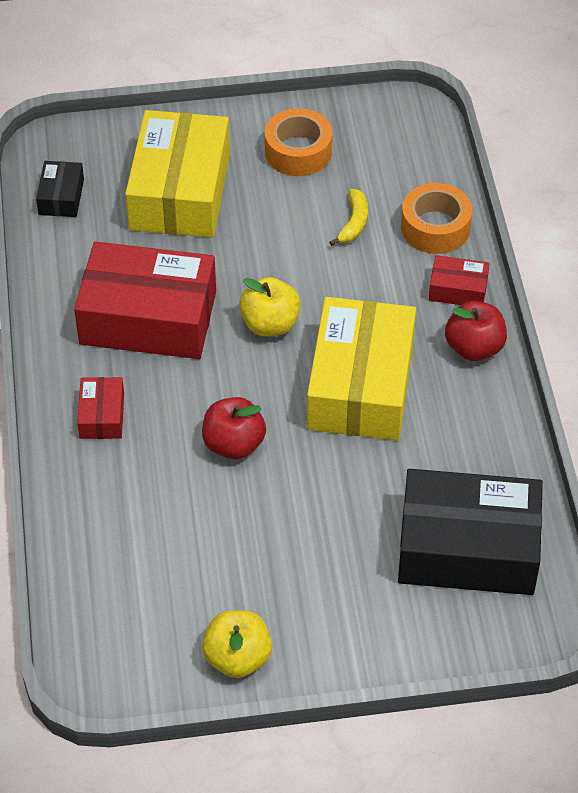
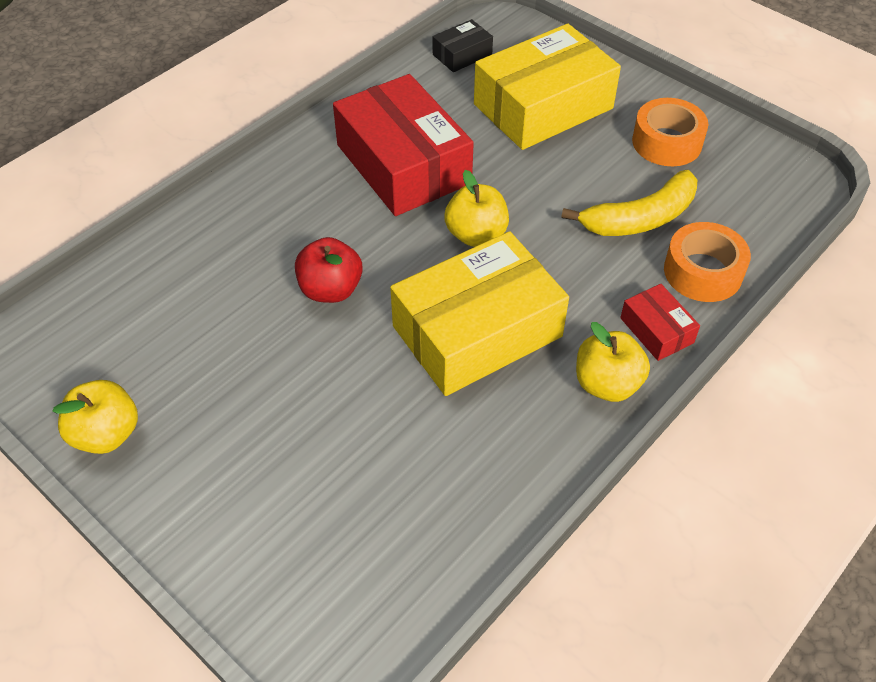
camera: 50 degrees right, 0 degrees up
(102, 415) = (282, 197): red box -> none
(354, 223) = (640, 218): yellow banana -> yellow banana, size x1.78
(468, 548) = (374, 531): black box -> none
(474, 348) = (607, 384): red apple -> yellow apple

